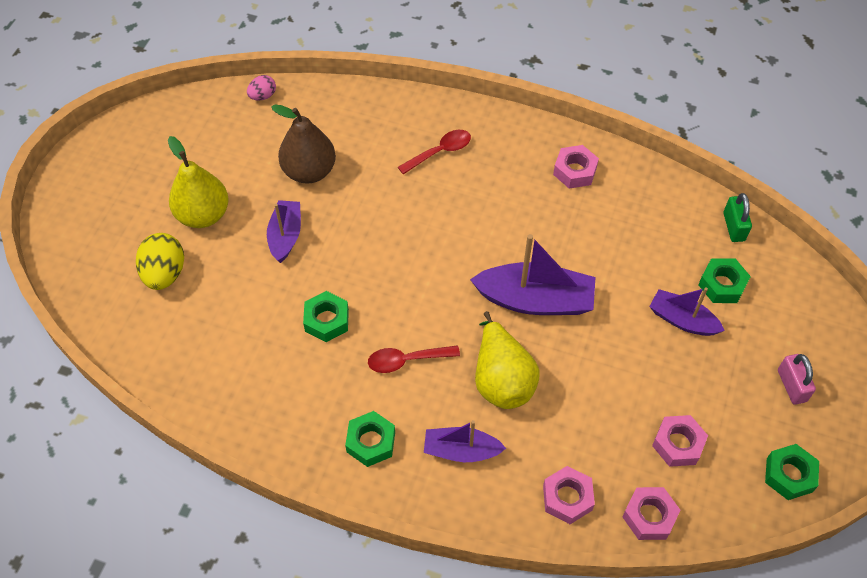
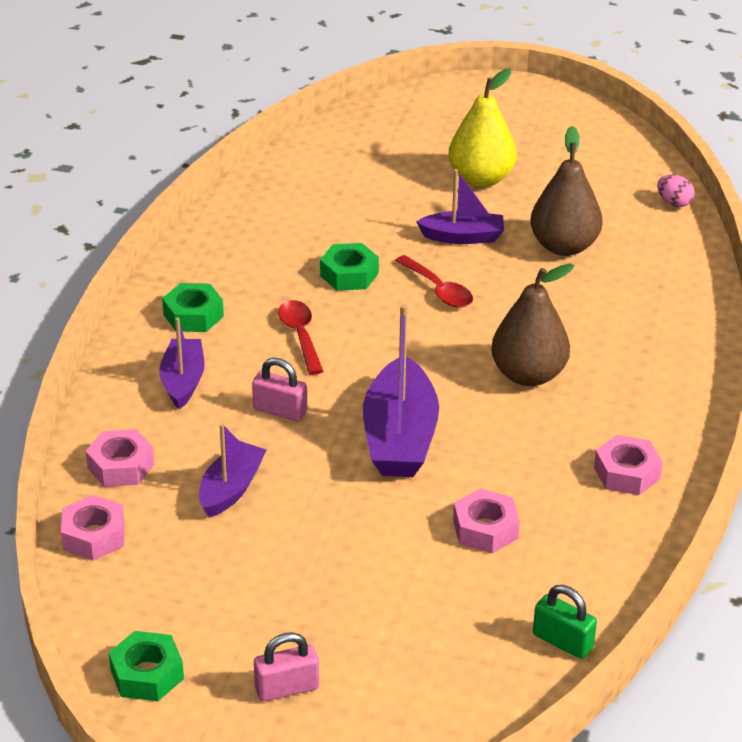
camera: 85 degrees right, 20 degrees down
(165, 273) = (396, 163): yellow egg -> none
(440, 152) = (625, 348): red spoon -> red spoon (438, 290)
(467, 213) = (528, 375): none -> brown pear
(502, 379) = (280, 411): yellow pear -> pink padlock
(678, 444) = (193, 565): pink nut -> pink nut (485, 529)
(682, 320) = (385, 577): purple boat -> purple boat (231, 489)
(722, 285) = (452, 622): green nut -> none
(733, 227) = (562, 641): green padlock -> green padlock turned 45 degrees clockwise

